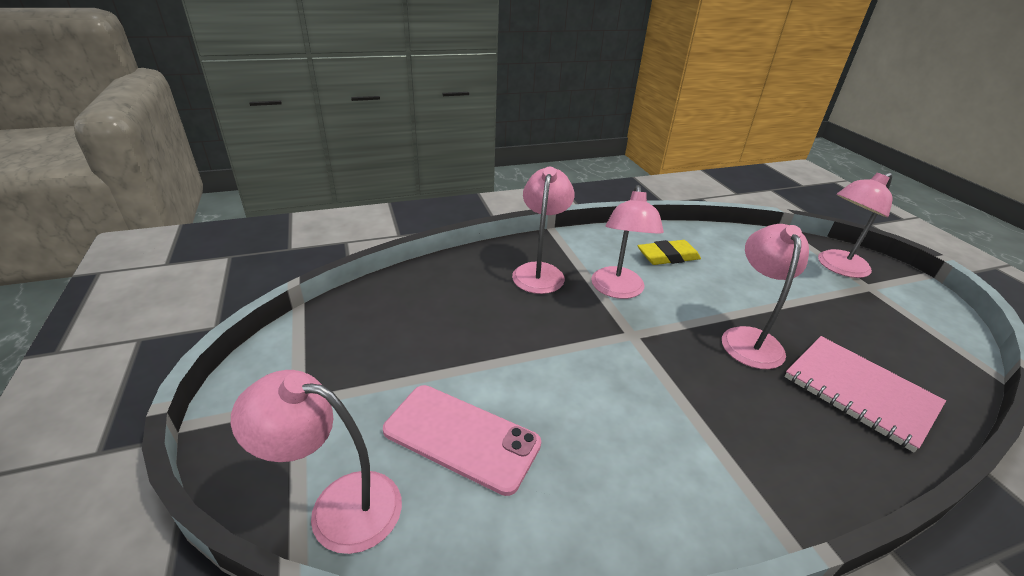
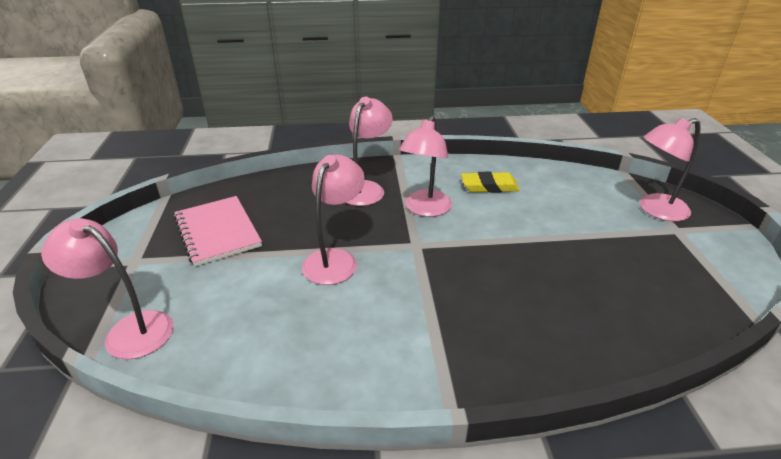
camera: 15 degrees right, 0 degrees up
(461, 437) = (236, 299): pink phone -> none
(749, 338) = (521, 260): pink lamp -> pink lamp (335, 259)
(859, 392) = (598, 314): pink notebook -> pink notebook (217, 232)

